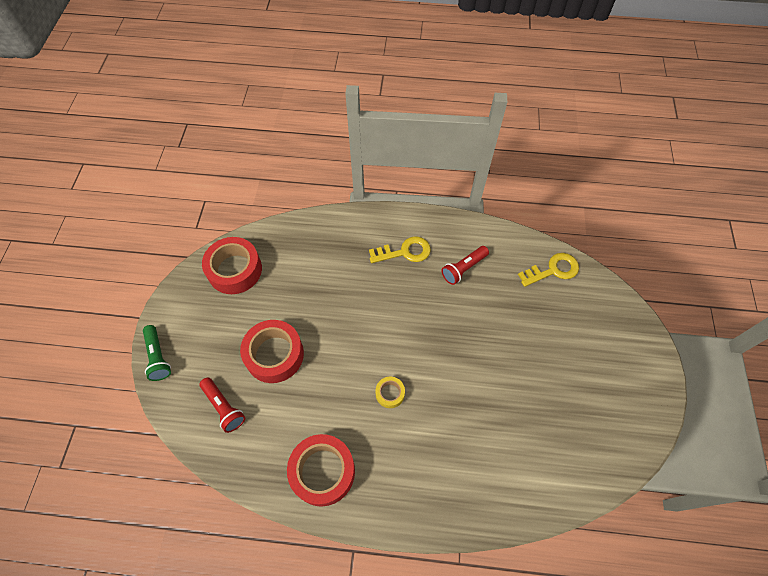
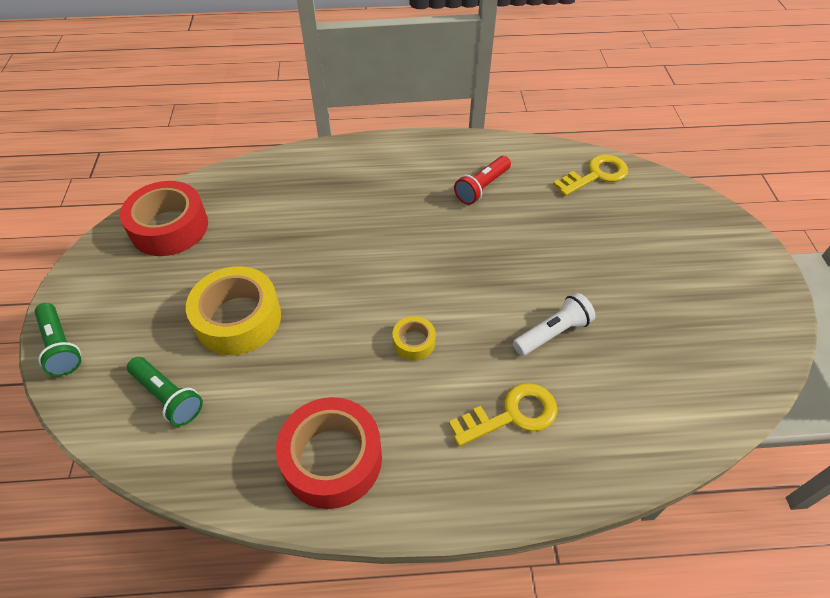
camera: 10 degrees left, 10 degrees down
(224, 407) = (168, 397): red flashlight -> green flashlight
(274, 355) = (238, 319): red tape -> yellow tape
(405, 252) = (401, 179): yellow key -> yellow key (512, 414)
(487, 403) = (552, 333): none -> white flashlight

